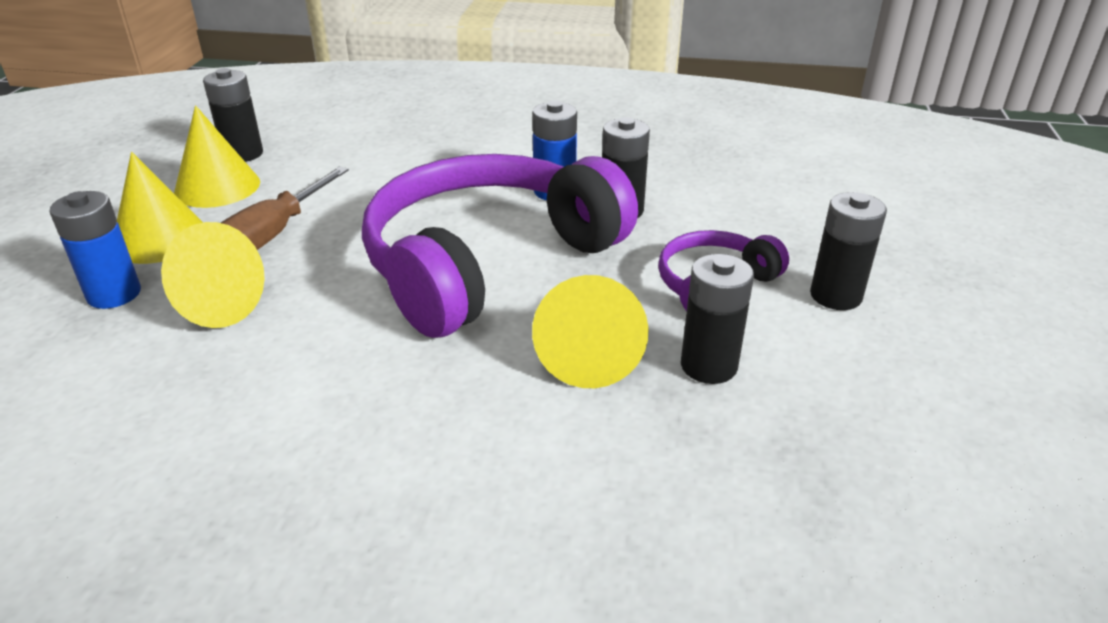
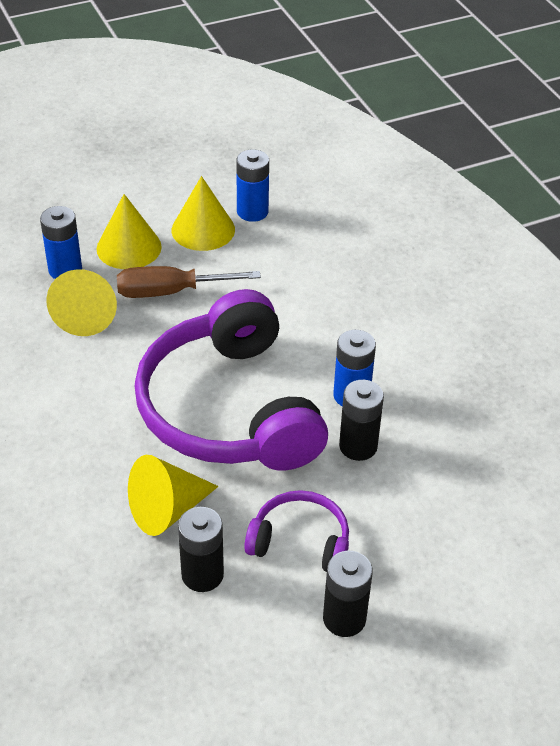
camera: 55 degrees right, 10 degrees up
(243, 154) = (252, 212): black battery -> blue battery
(488, 262) = (229, 409): purple headphones -> purple headphones turned 120 degrees counterclockwise

